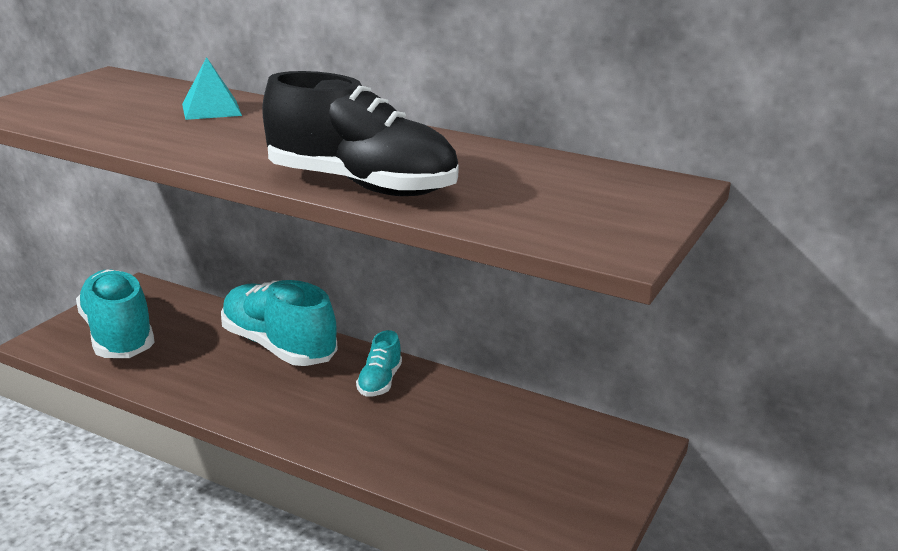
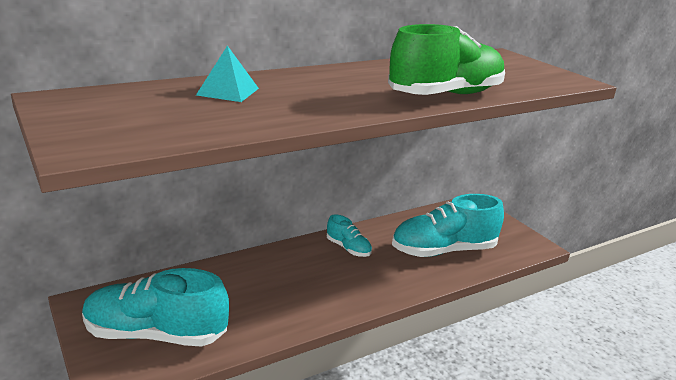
camera: 60 degrees left, 0 degrees up
(279, 346) = (264, 268): turquoise shoe -> turquoise shoe (443, 251)
(361, 185) = (446, 95): black shoe -> green shoe

